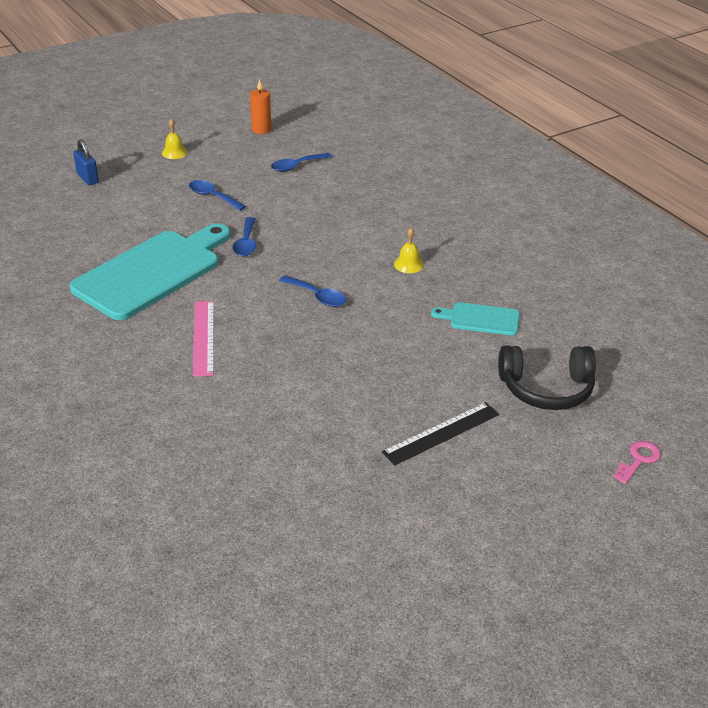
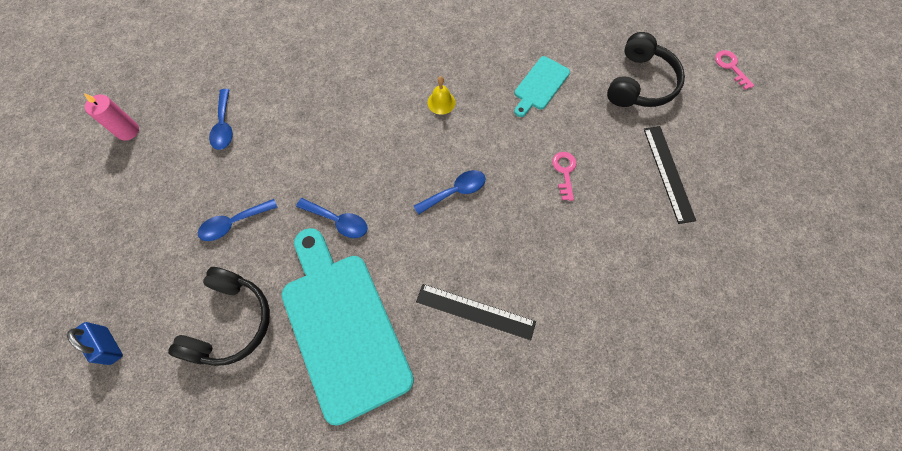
camera: 65 degrees left, 30 degrees up
(87, 178) = (109, 345): blue padlock -> blue padlock turned 60 degrees clockwise
(130, 220) = (231, 322): none -> black headphones
(174, 152) = (116, 232): yellow bell -> none
(204, 337) = (475, 311): pink ruler -> black ruler
(261, 129) = (128, 131): orange candle -> pink candle
(388, 358) = (564, 172): none -> pink key

